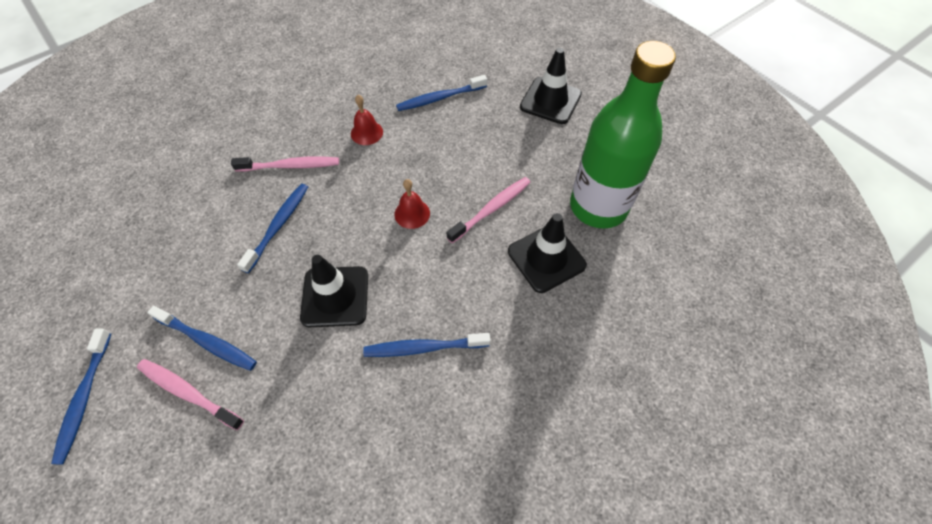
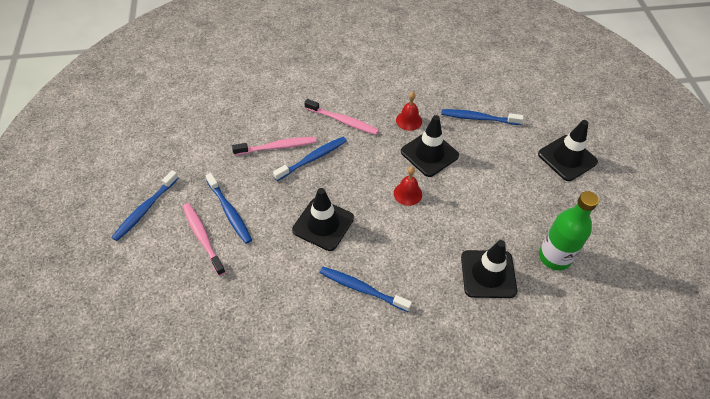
camera: 30 degrees right, 5 degrees down
(410, 159) = (429, 153): none -> black traffic cone
(491, 209) = (468, 218): pink toothbrush -> pink toothbrush (277, 147)
(598, 206) = (554, 257): green bottle -> green bottle, size x0.65

